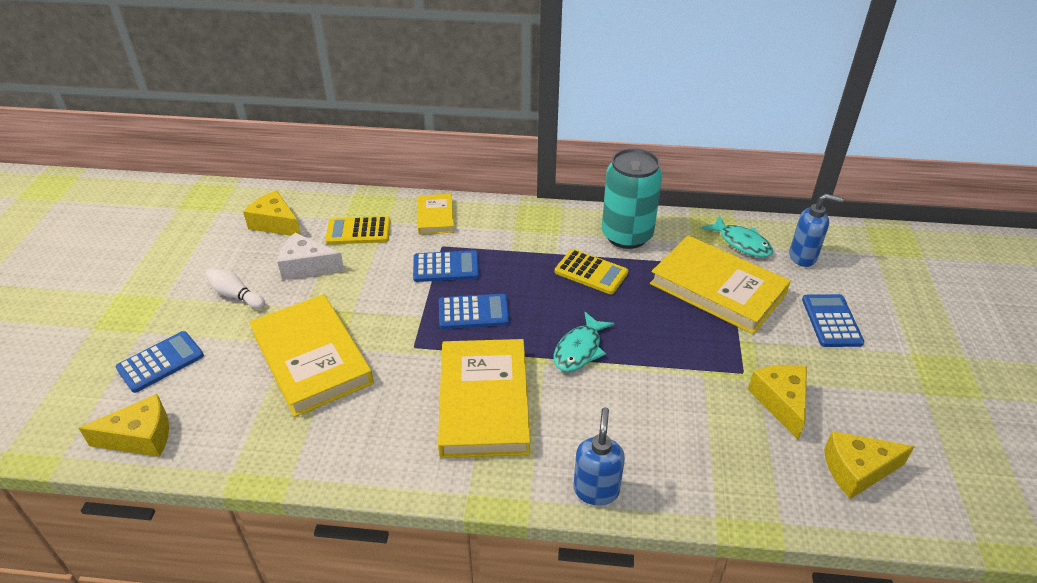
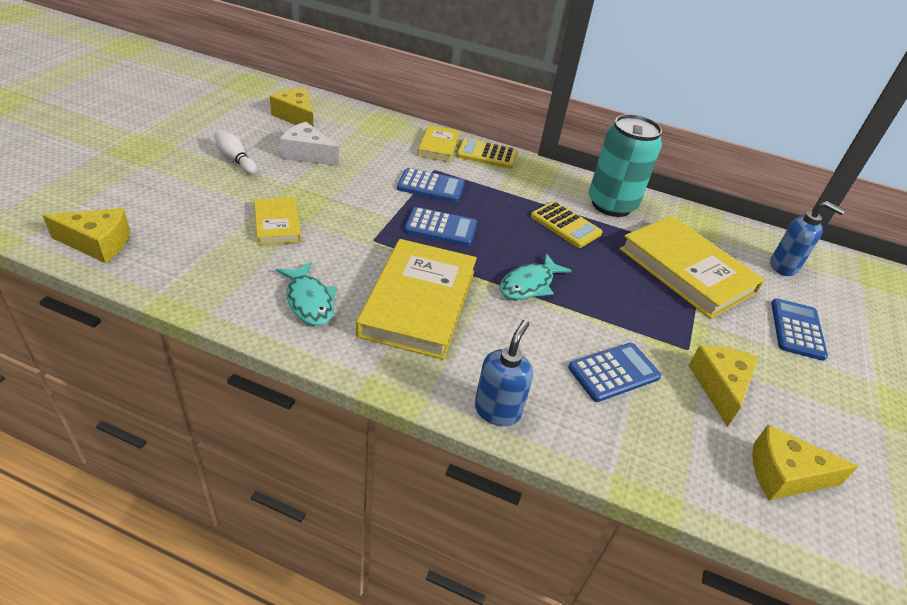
camera: 10 degrees right, 0 degrees up
(160, 362) = (146, 192): blue calculator -> blue calculator (614, 372)
(312, 358) = (277, 224): yellow book -> yellow book, size x0.52
(358, 231) = (365, 140): yellow calculator -> yellow calculator (486, 154)
(741, 243) = (723, 239): turquoise fish -> turquoise fish (309, 301)

